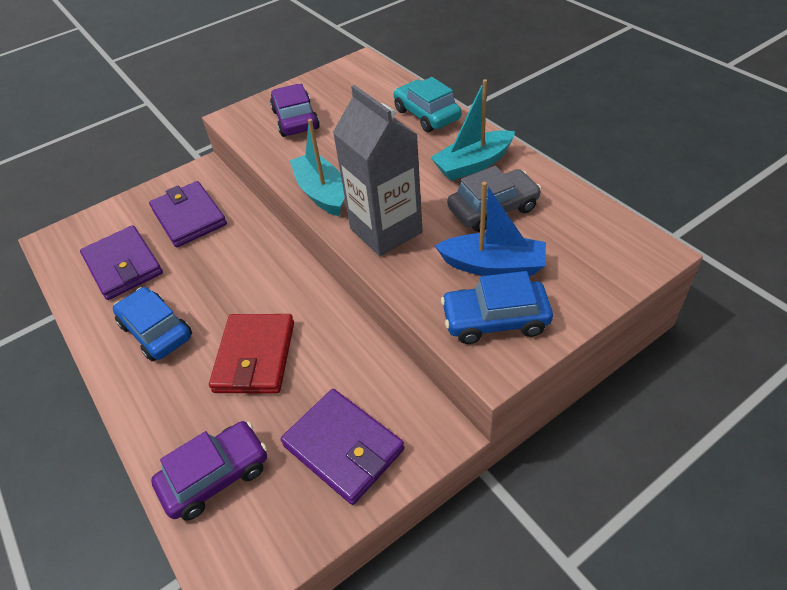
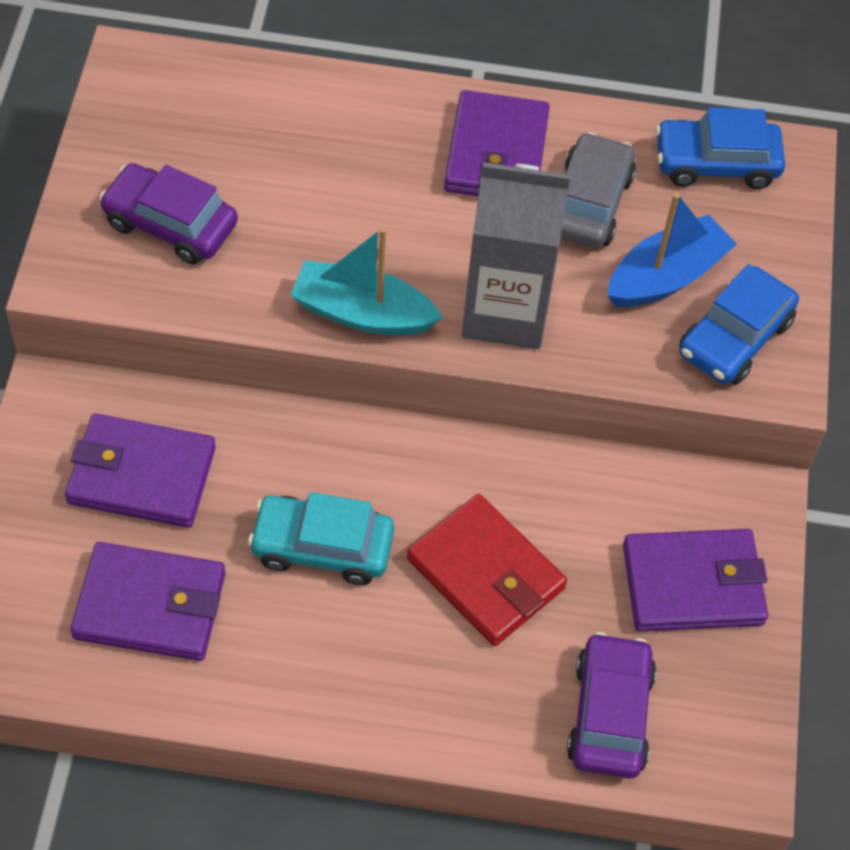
camera: 55 degrees left, 10 degrees up
(156, 331) = (326, 642): blue car -> blue car (716, 163)
(427, 115) = (348, 107): turquoise car -> turquoise car (322, 547)
(473, 164) = (496, 153): turquoise boat -> purple wallet

